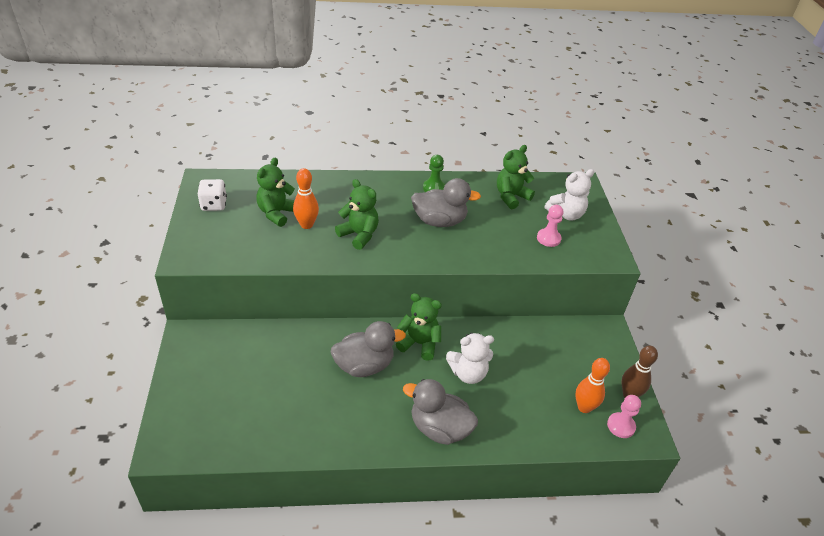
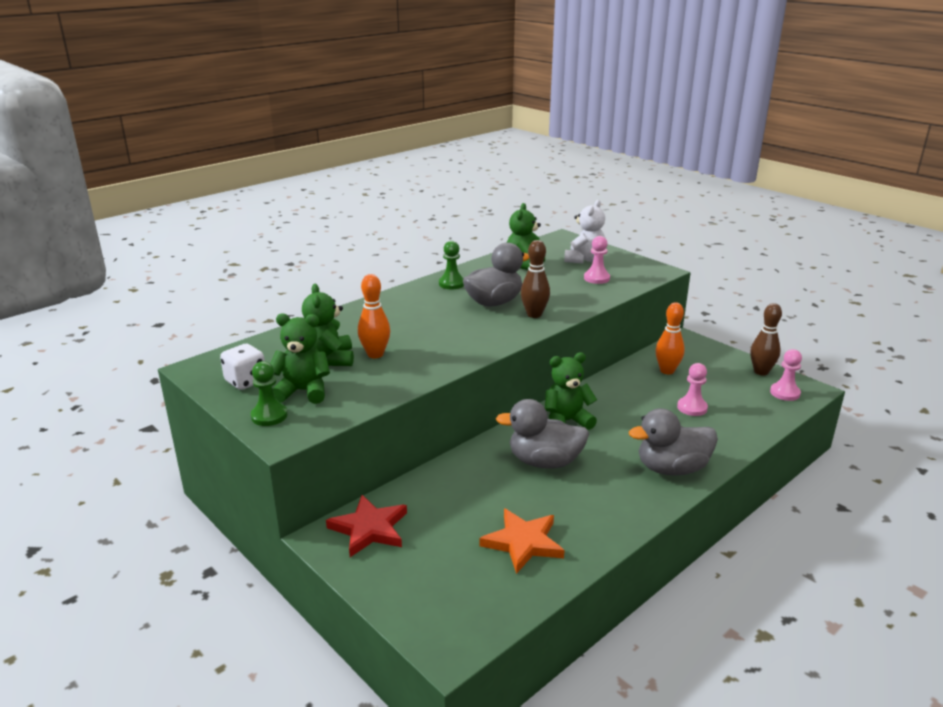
camera: 35 degrees left, 15 degrees down
(194, 239) = (269, 416): none -> green pawn
(213, 344) = (369, 529): none -> red star
(278, 414) = (523, 542): none -> orange star
(359, 235) = (439, 340): green teddy bear -> green teddy bear (303, 391)
(364, 365) = (544, 462): grey duck -> grey duck turned 120 degrees counterclockwise
(452, 248) = (534, 314): none -> brown bowling pin
(468, 373) = (635, 420): white teddy bear -> none
(525, 390) = (692, 408): none -> pink pawn
(584, 407) = (746, 395): orange bowling pin -> orange bowling pin (667, 371)

